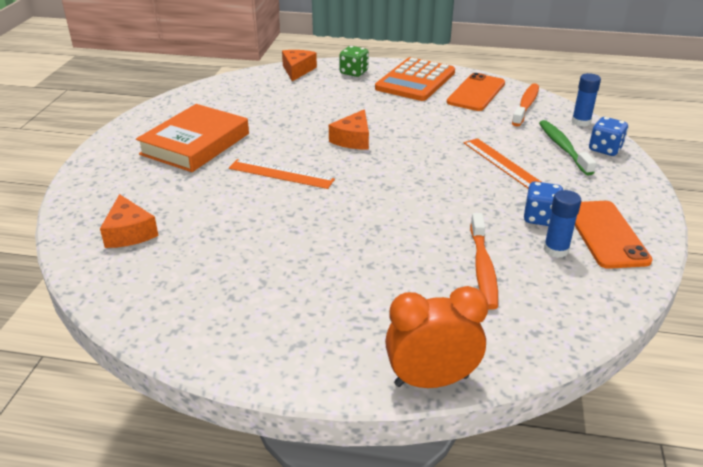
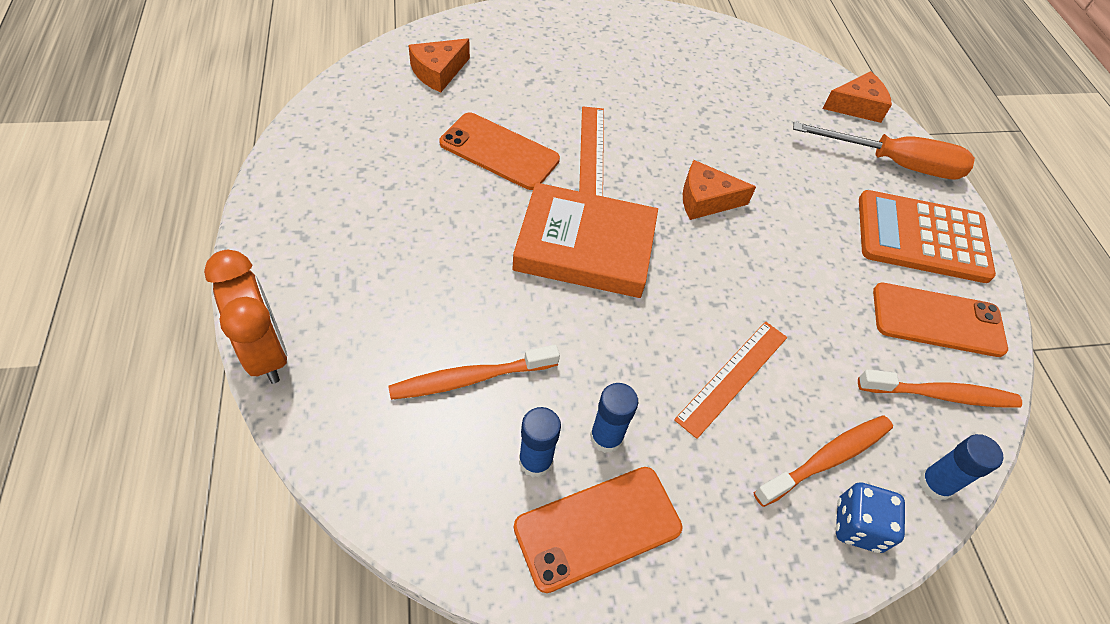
camera: 65 degrees right, 20 degrees up
(195, 144) = (619, 68): orange book -> orange book (585, 247)
(254, 216) = (499, 151): none -> orange phone
(354, 72) = (895, 164): green dice -> orange screwdriver
(540, 218) = (606, 437): blue dice -> blue glue stick
(563, 147) = (827, 459): green toothbrush -> orange toothbrush

